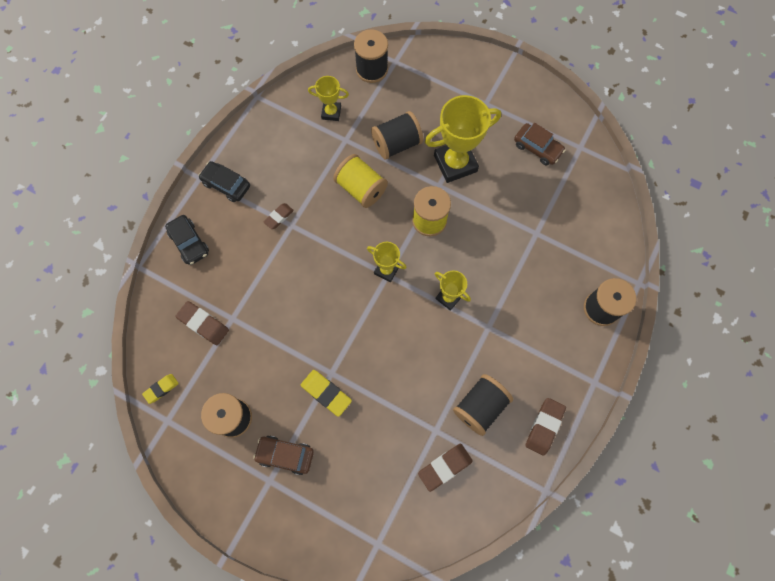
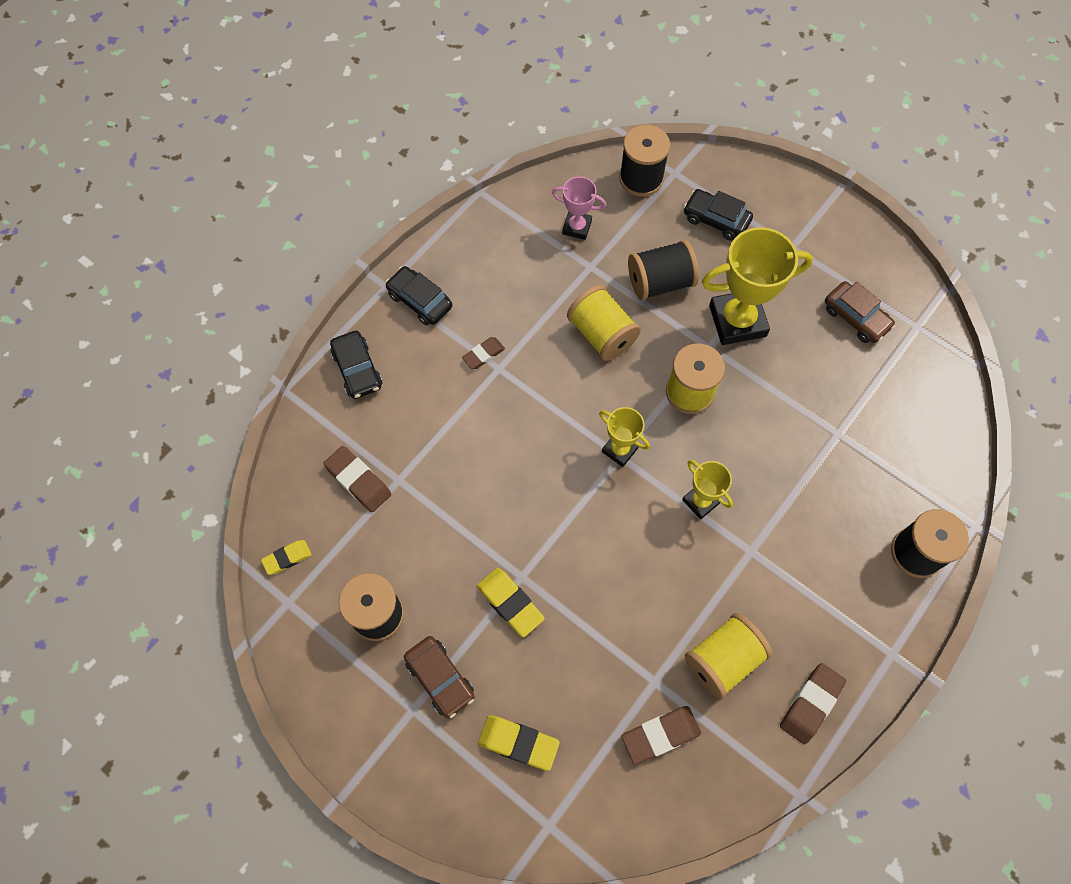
camera: 10 degrees right, 5 degrees down
(285, 455) = (440, 678): brown car -> brown car turned 150 degrees counterclockwise
(331, 112) = (577, 227): yellow trophy -> pink trophy
(347, 490) = (518, 743): none -> yellow eraser
(429, 92) = (716, 220): none -> black car
(480, 407) = (723, 660): black spool -> yellow spool

